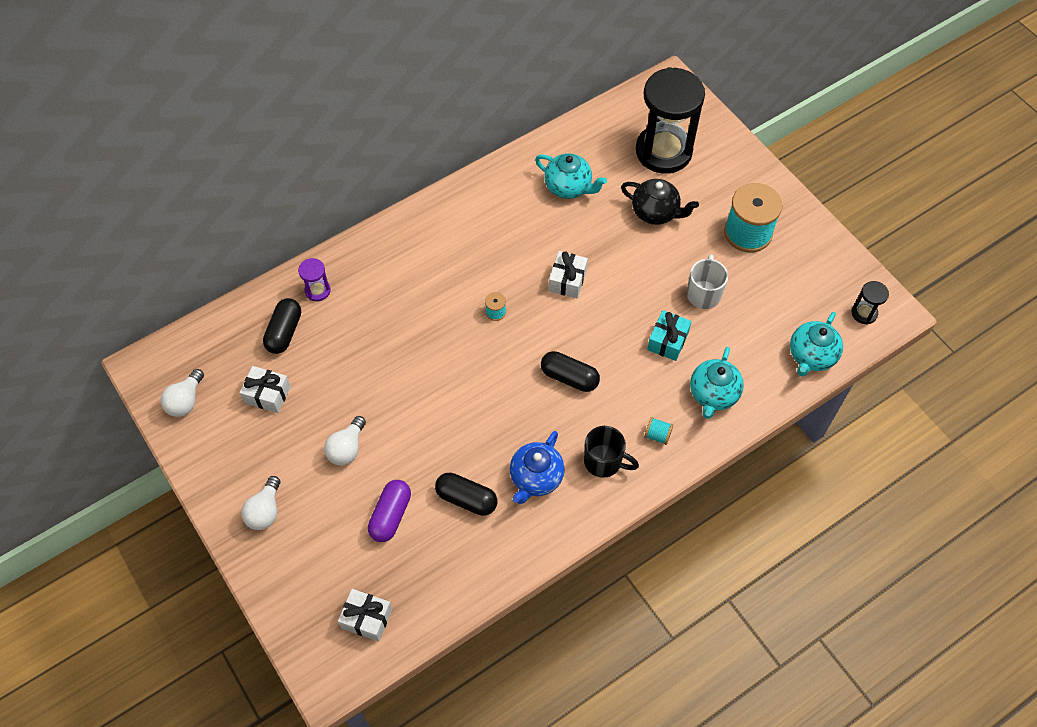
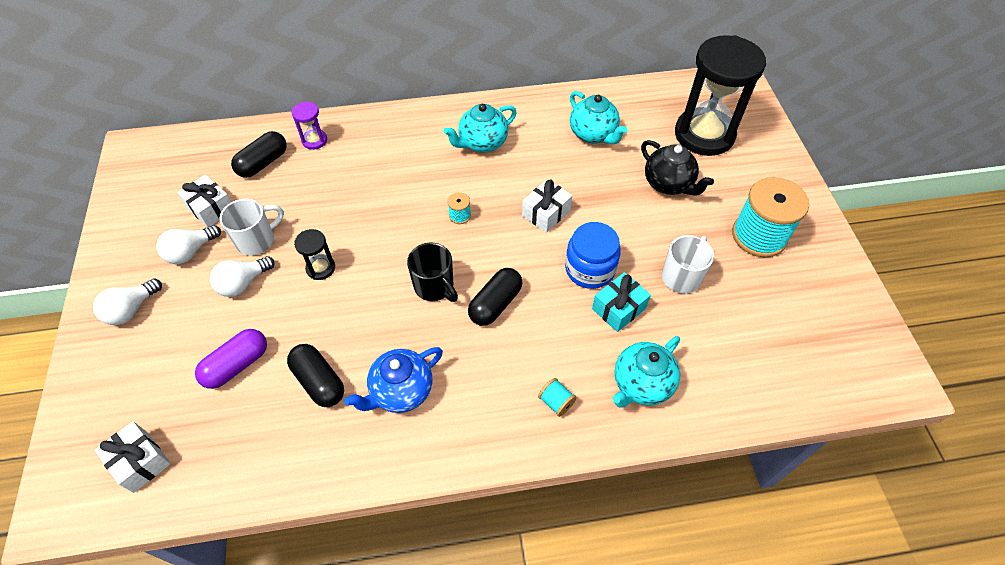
camera: 25 degrees right, 5 degrees down
(185, 401) = (142, 187): white light bulb -> white light bulb (190, 252)
(331, 406) = (257, 240): none -> white mug
(569, 377) = (495, 304): black capsule -> black capsule turned 75 degrees clockwise
(604, 461) = (482, 405): black mug -> black mug (435, 287)
(629, 316) = (590, 269): none -> blue jar
(811, 356) = (777, 389): turquoise teapot -> turquoise teapot (482, 143)
(864, 313) = (863, 367): black hourglass -> black hourglass (321, 268)

